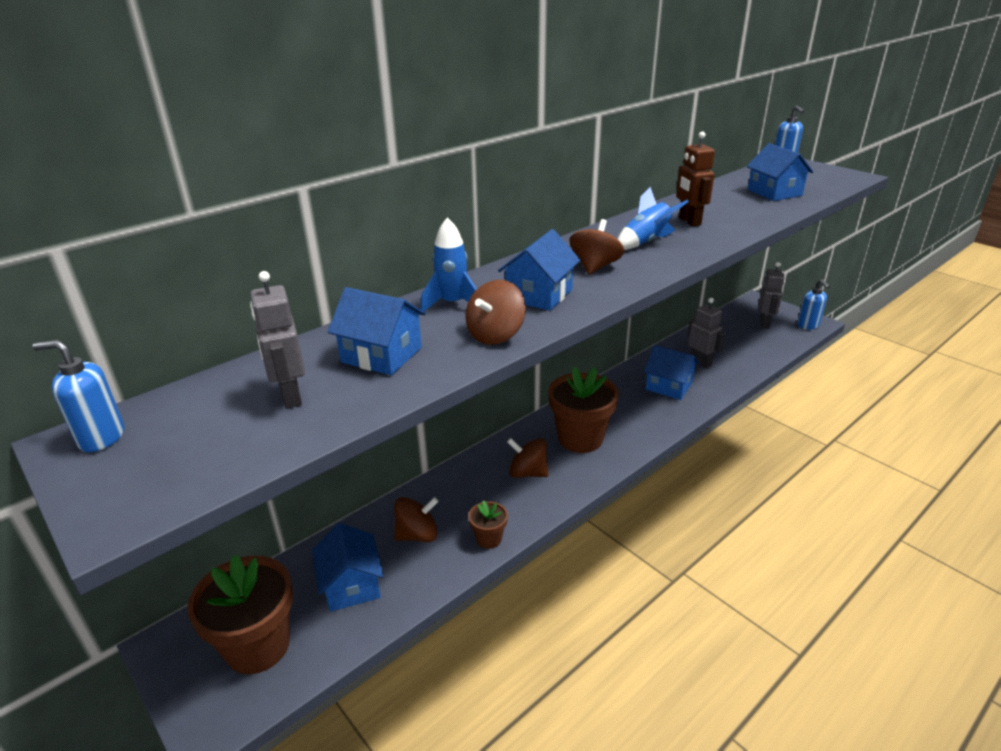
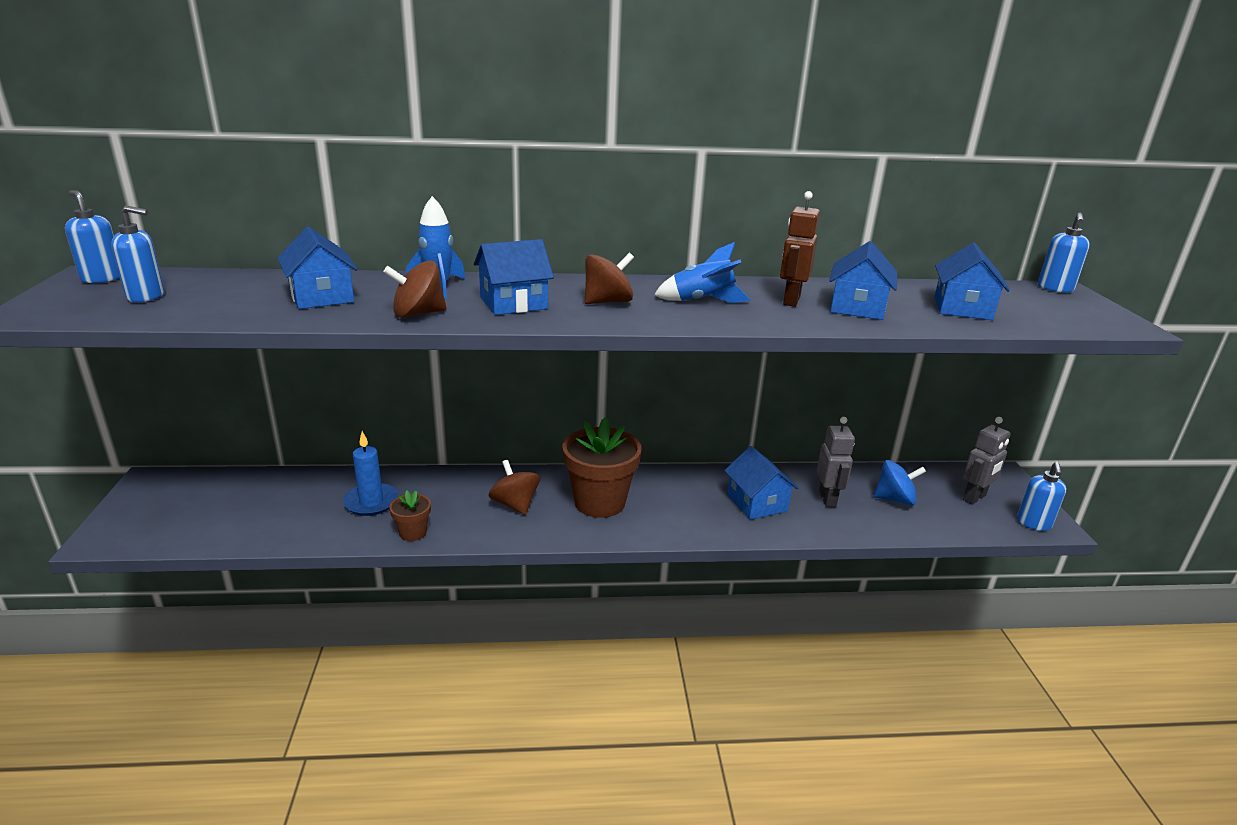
camera: 35 degrees right, 5 degrees down
(209, 432) = (146, 296): none -> blue soap dispenser
(258, 646) = (186, 511): brown flower pot -> none
(290, 396) = (223, 296): grey robot -> none
(351, 585) = (285, 508): blue house -> blue house (857, 307)
(417, 535) = (371, 502): brown spinning top -> blue candle
(732, 344) = (895, 499): none -> blue spinning top

